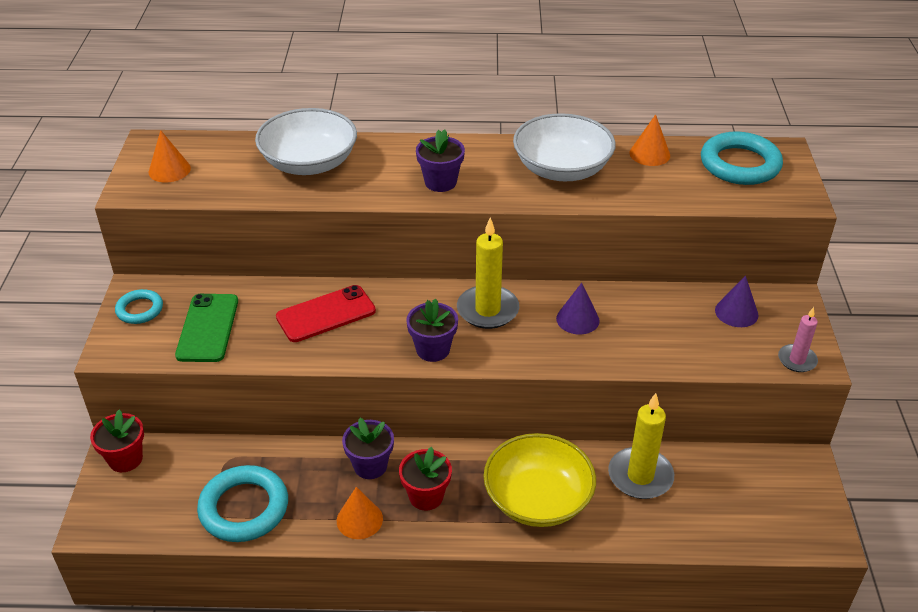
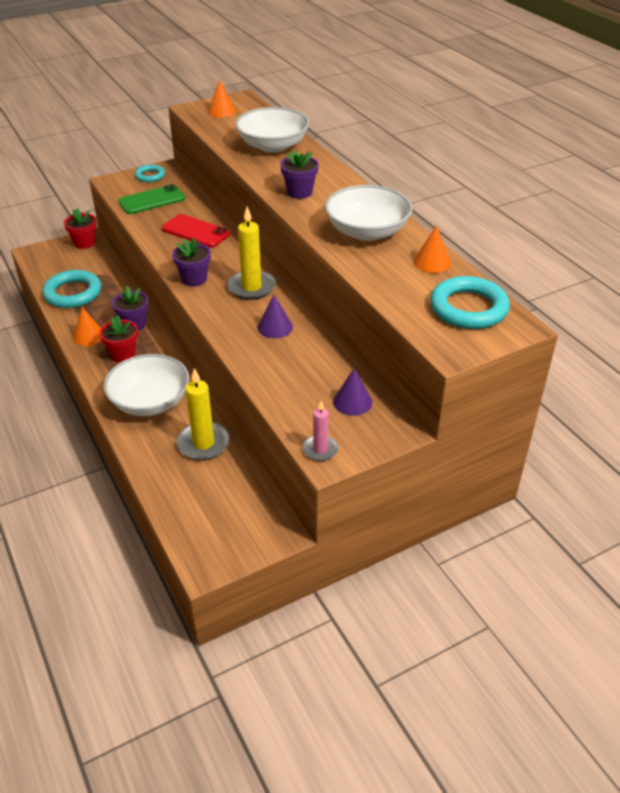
camera: 60 degrees right, 0 degrees up
(537, 499) = (150, 401): yellow bowl -> white bowl

